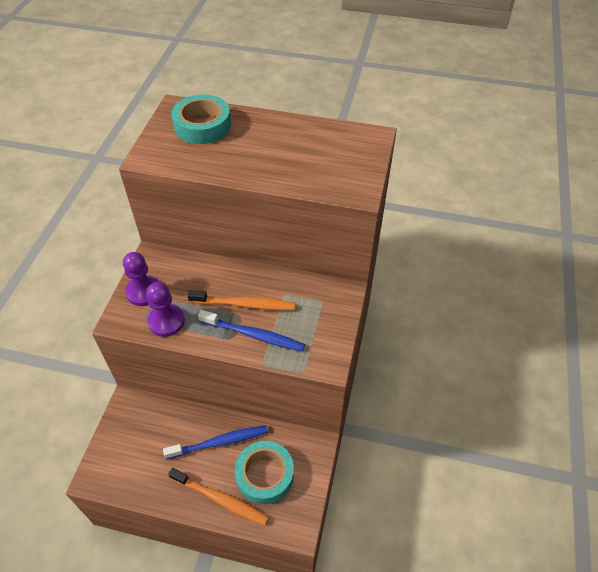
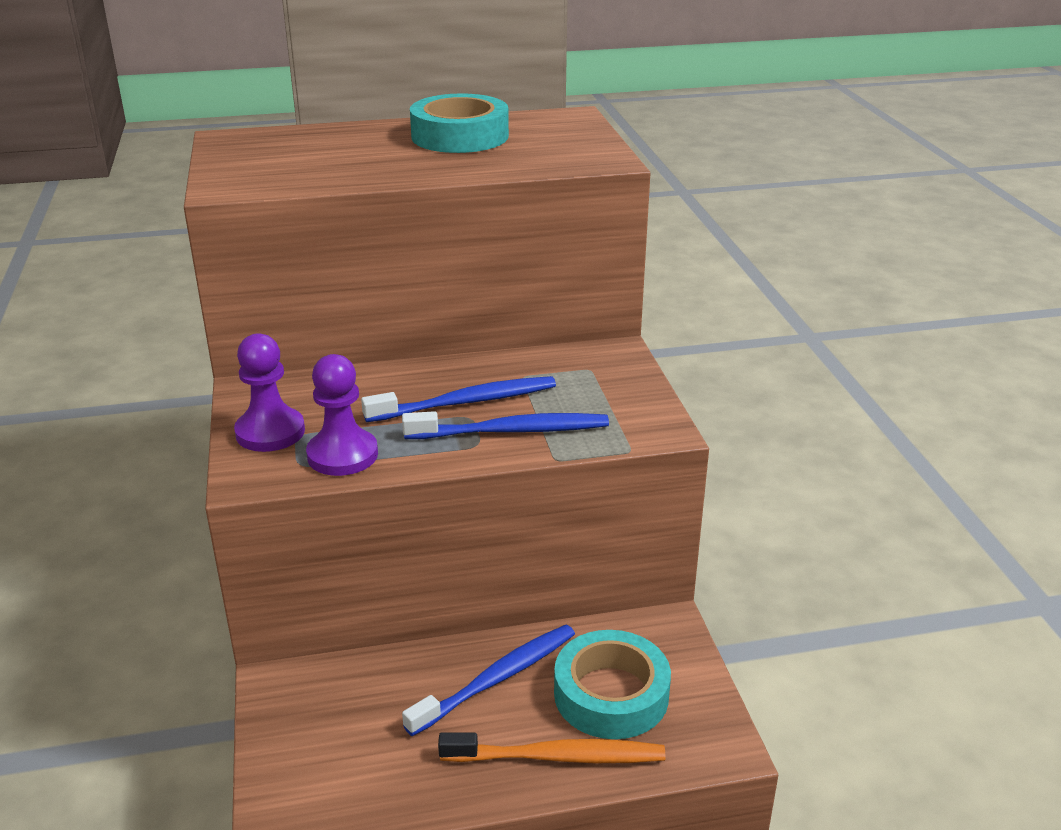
camera: 25 degrees left, 20 degrees down
(202, 125) = (292, 146): turquoise tape -> turquoise tape (460, 136)
(244, 304) = (466, 402): orange toothbrush -> blue toothbrush

